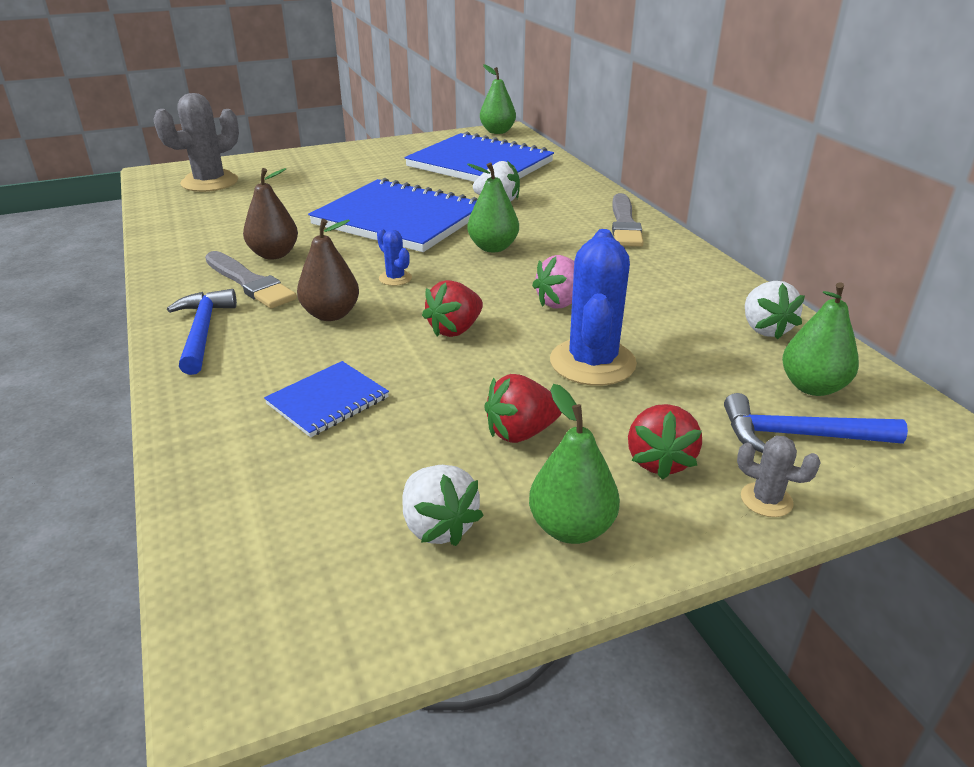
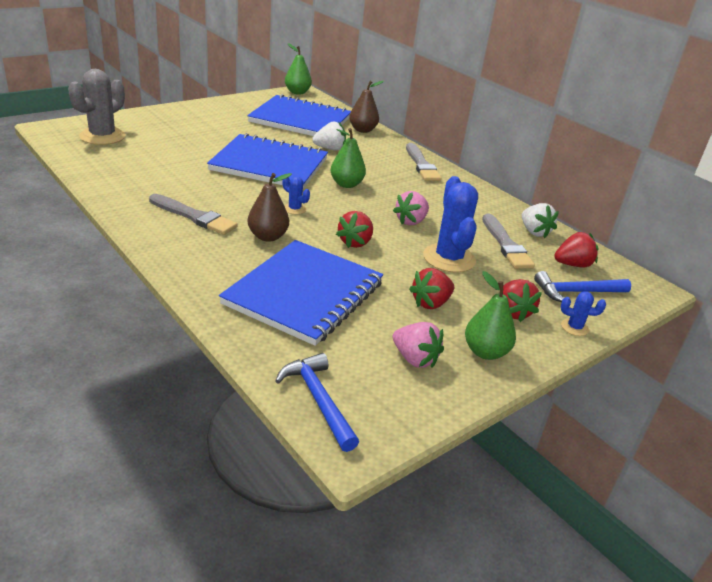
camera: 20 degrees left, 0 degrees up
(203, 331) = (186, 253): blue hammer -> blue hammer (318, 400)
(274, 254) = (197, 194): brown pear -> brown pear (362, 130)
(328, 401) = (304, 293): blue notebook -> blue notebook, size x2.14
(438, 526) = (415, 359): white strawberry -> pink strawberry
(703, 346) = (505, 244): none -> grey brush
(766, 500) = (574, 327): grey cactus -> blue cactus
(812, 387) = (572, 265): green pear -> red strawberry

